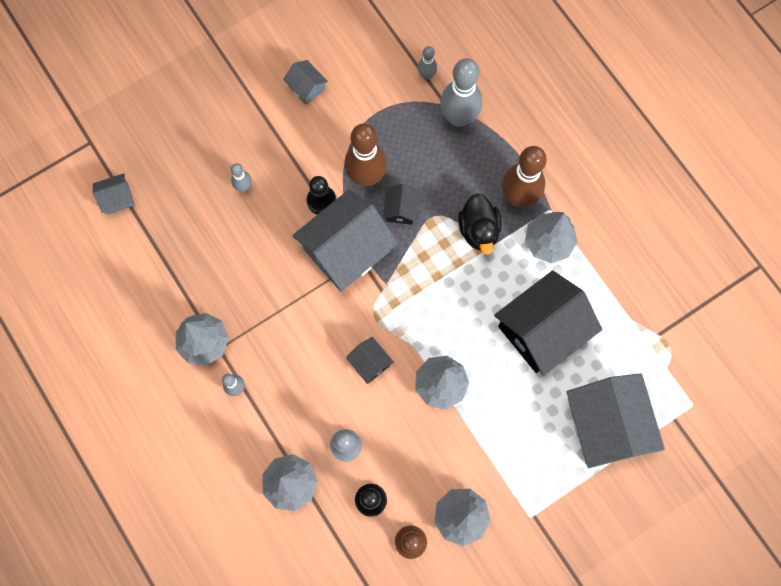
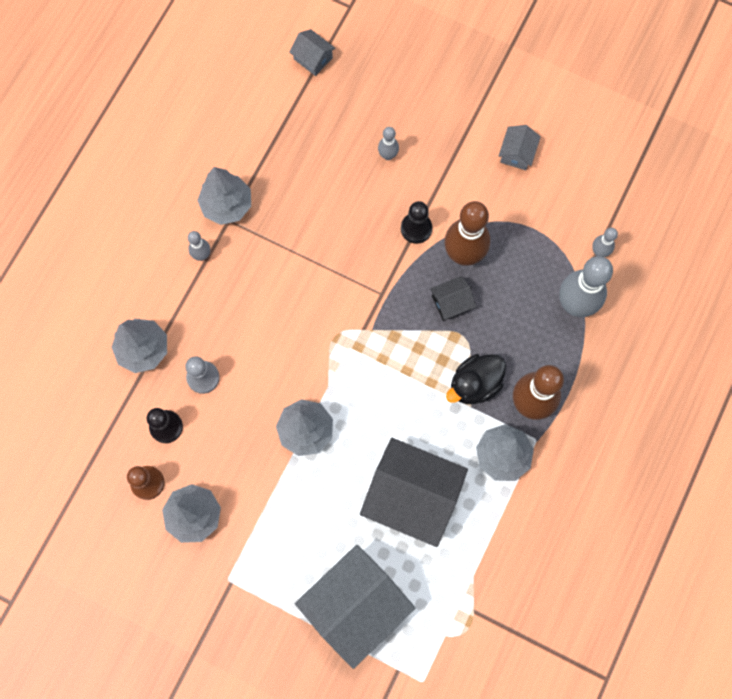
camera: 60 degrees right, 0 degrees up
(346, 250) = (383, 276): grey house -> none
(370, 363) = (290, 356): black house -> none

